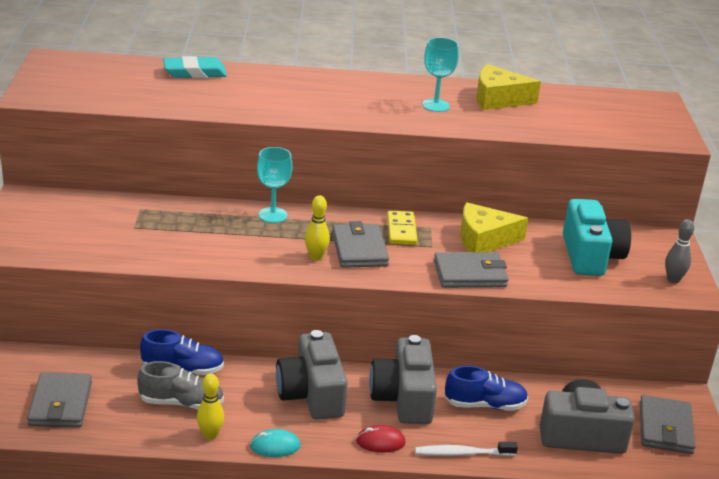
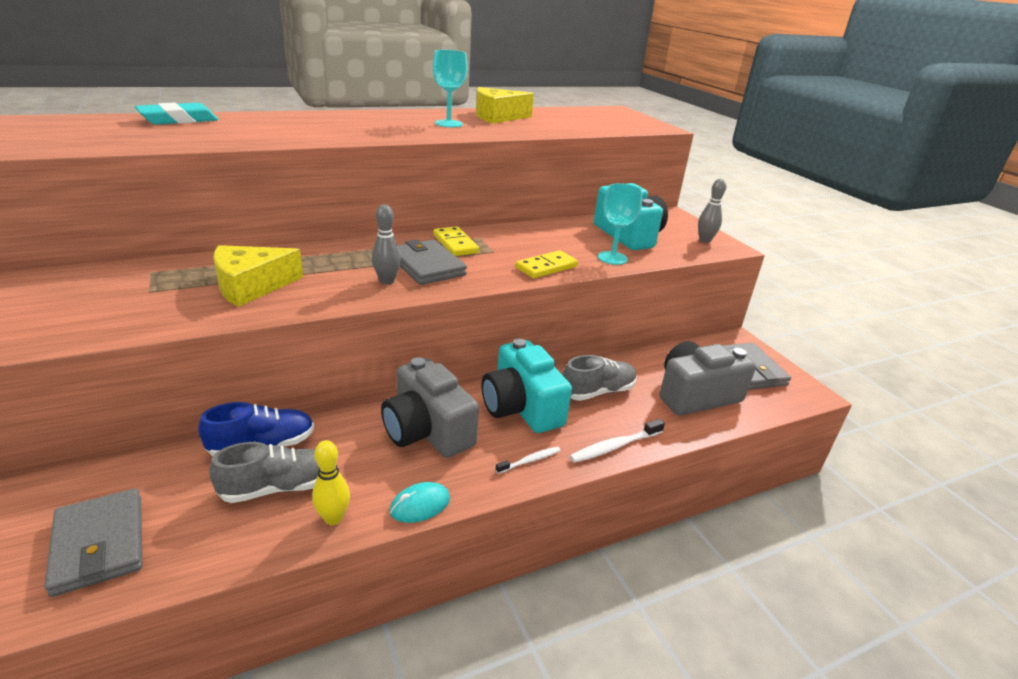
camera: 25 degrees left, 0 degrees up
(272, 215) = (316, 252): turquoise goblet -> turquoise goblet (612, 258)
(316, 257) = (387, 281): yellow bowling pin -> grey bowling pin
(380, 442) = (530, 460): red mouse -> white toothbrush
(403, 398) = (521, 407): grey camera -> turquoise camera
(470, 274) = (546, 267): grey wallet -> yellow domino
(484, 240) = (534, 239): yellow cheese -> yellow cheese (251, 286)
(485, 405) = (597, 392): blue shoe -> grey shoe

